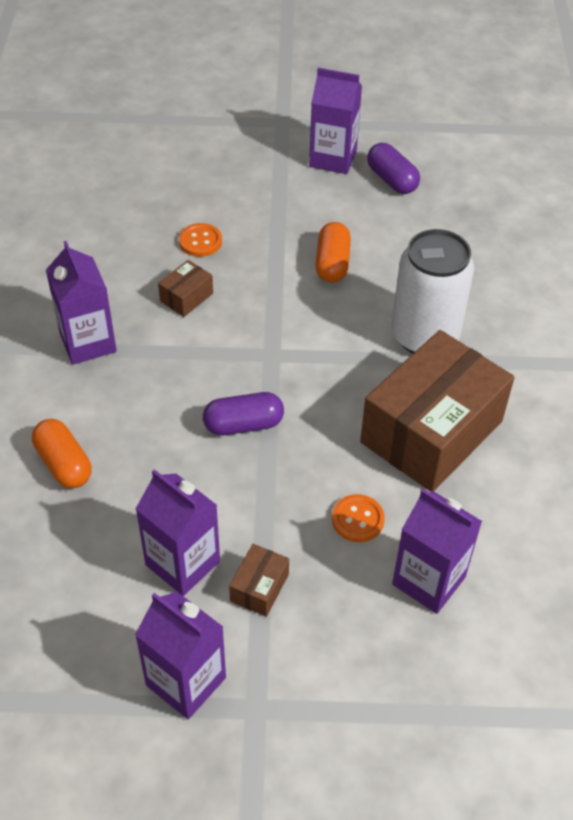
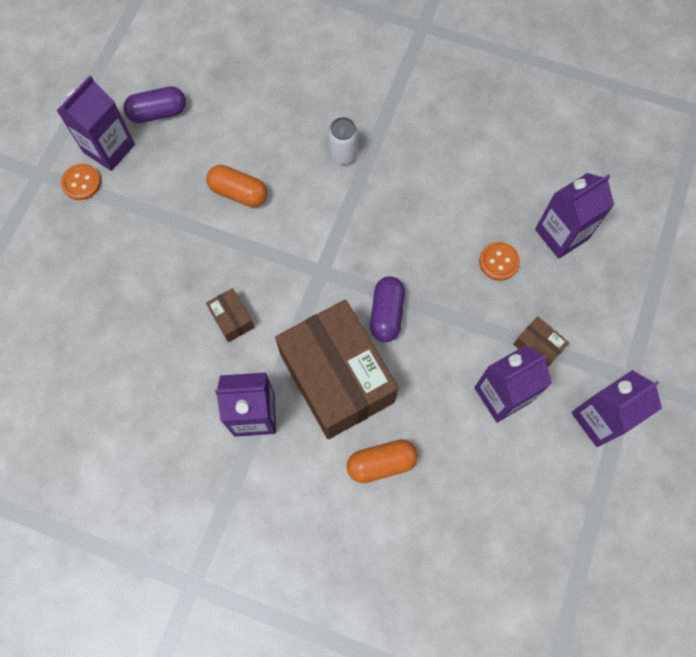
camera: 70 degrees left, 20 degrees up
(200, 241) = (168, 289): orange button -> orange button (81, 183)
(424, 336) = (343, 154): white can -> white can, size x0.49
(431, 432) = (437, 185): brown box -> brown box (337, 378)

